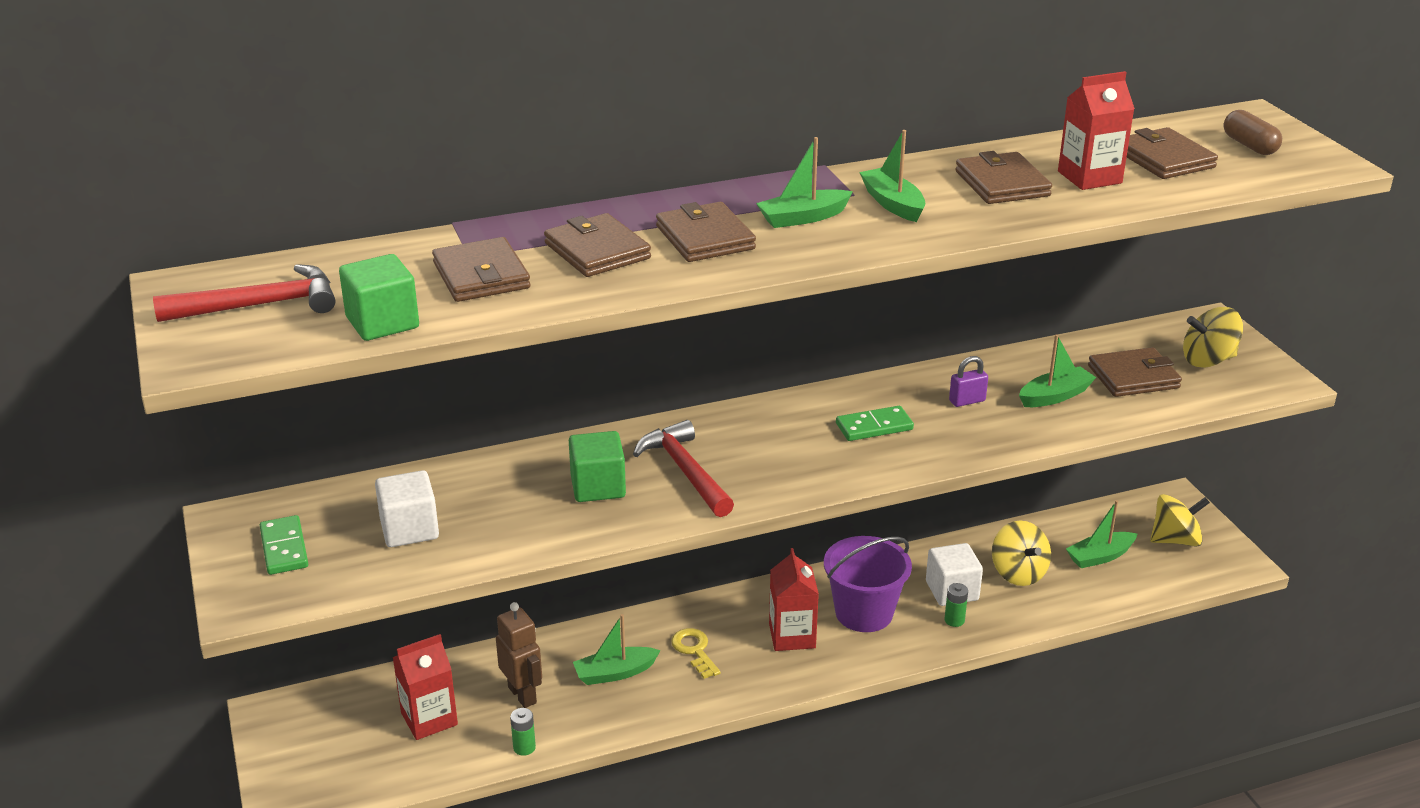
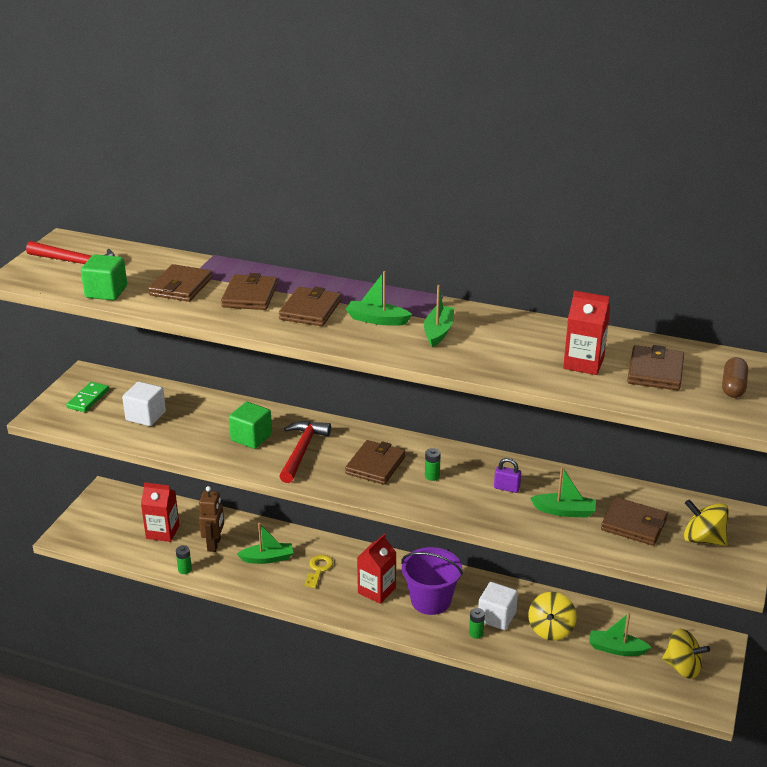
camera: 40 degrees right, 0 degrees up
(615, 673) = (267, 558): green boat -> green boat turned 150 degrees clockwise
(874, 426) = (432, 476): green domino -> green battery
(1002, 184) = (522, 345): brown wallet -> brown wallet (375, 465)

